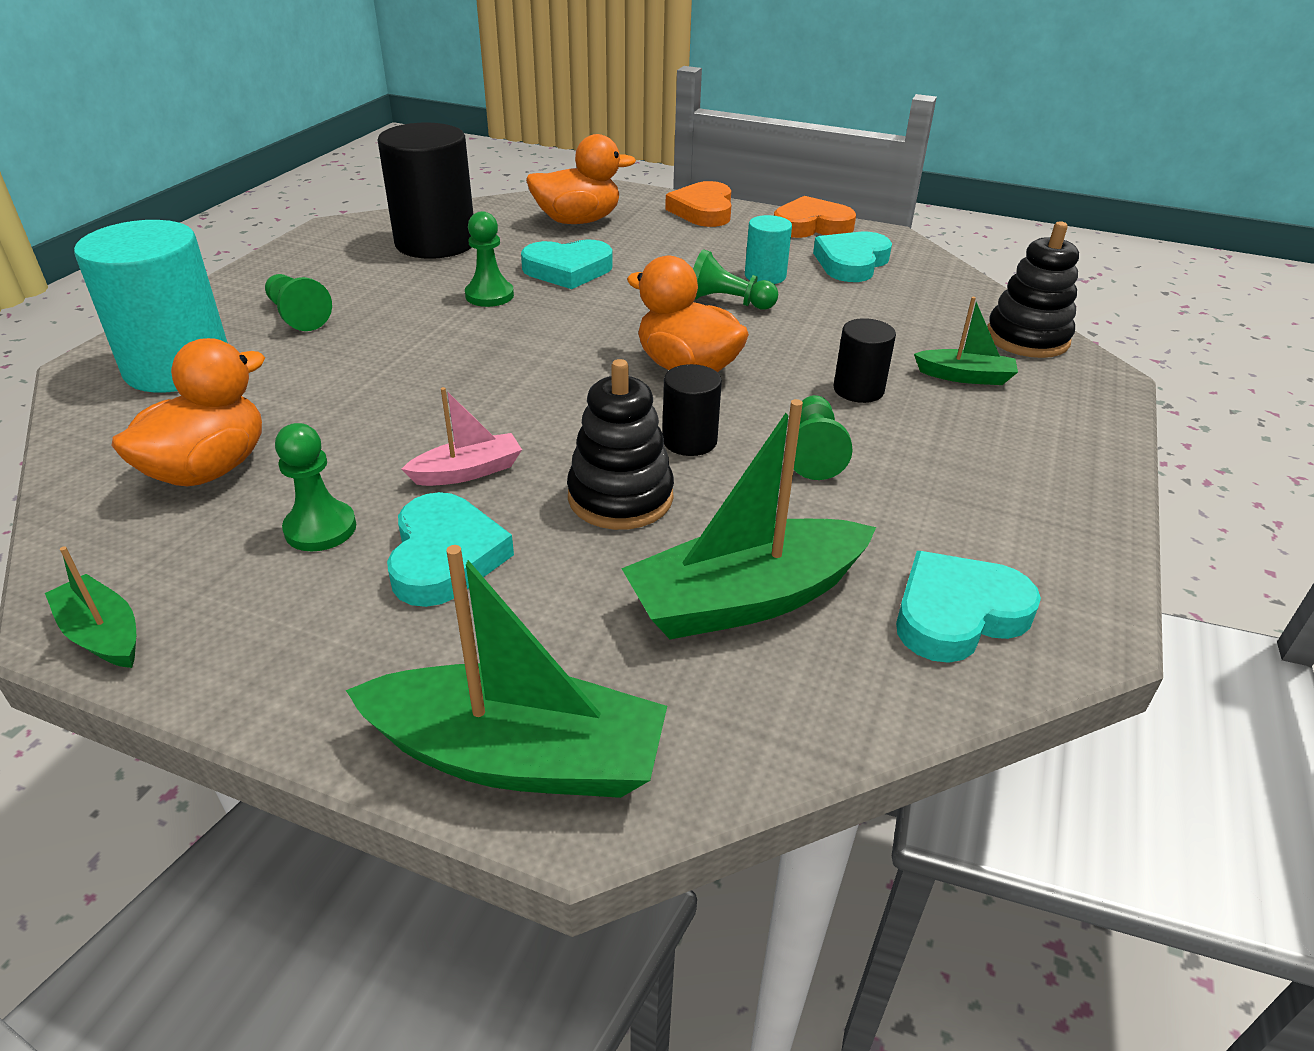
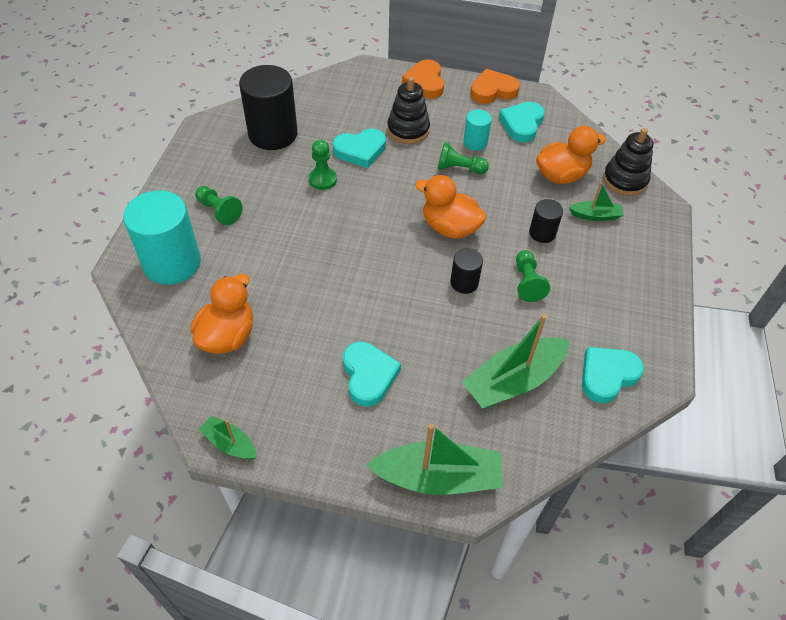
camera: 10 degrees left, 15 degrees up
(320, 528) = (302, 367): green pawn -> none
(467, 472) = (359, 319): pink boat -> none
(578, 221) = (352, 102): orange duck -> orange duck (561, 175)
(620, 497) = (440, 326): black stacking toy -> black stacking toy (408, 130)

